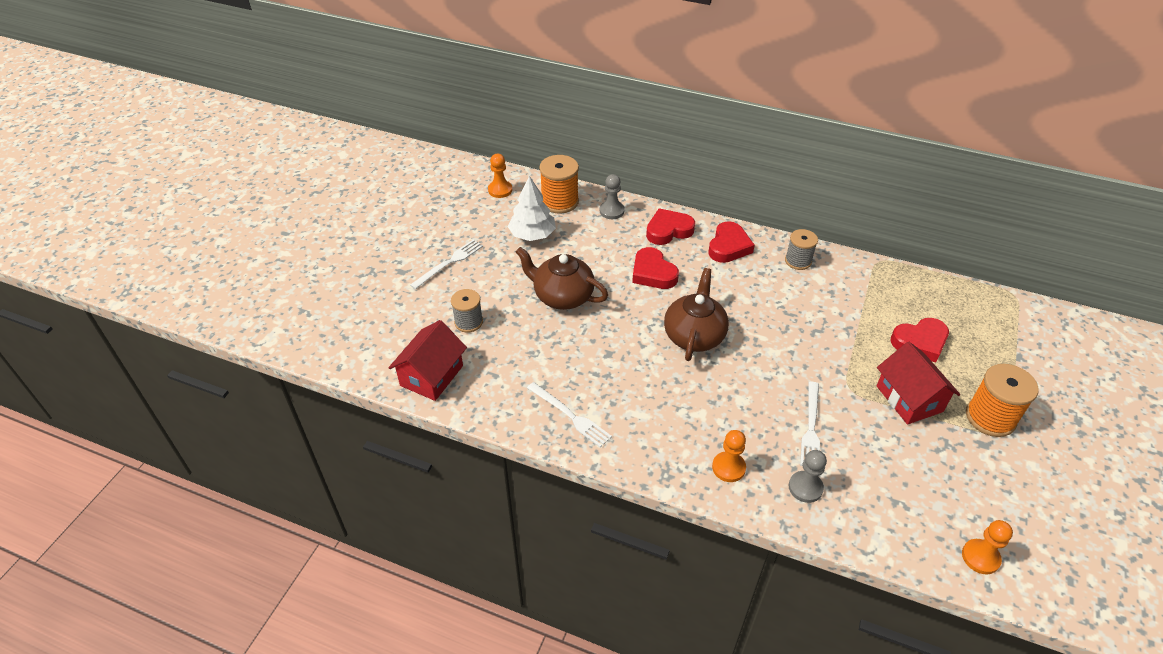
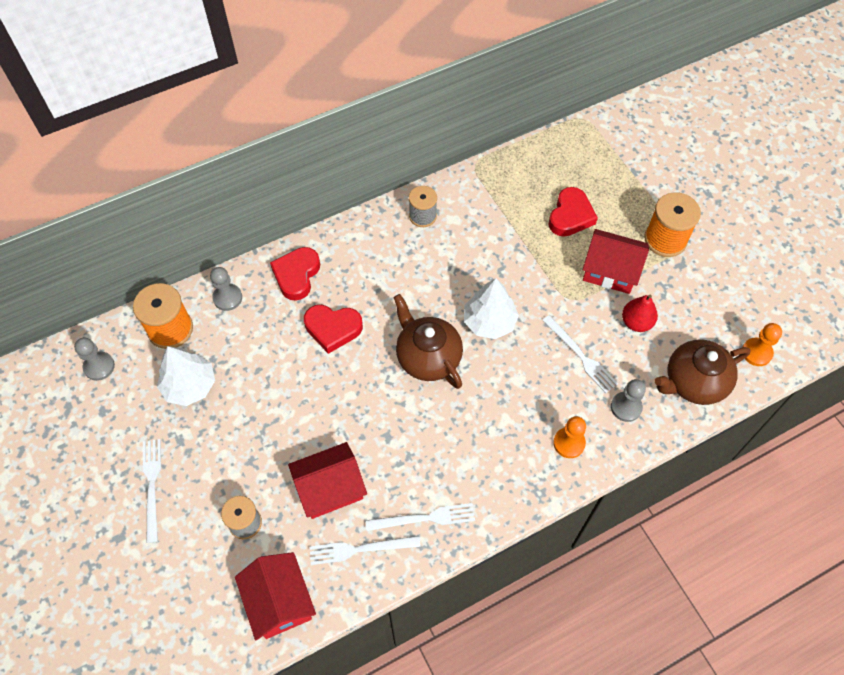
camera: 50 degrees left, 15 degrees up
(500, 190) = (99, 366): orange pawn -> grey pawn
(510, 394) = (360, 549): none -> white fork
(537, 348) = (330, 488): none -> red house
(562, 296) = (290, 421): brown teapot -> brown teapot (693, 382)
(728, 246) = (359, 248): red heart -> none
(766, 352) = (489, 322): none -> white tree
(888, 446) = (636, 322): none -> red pear

